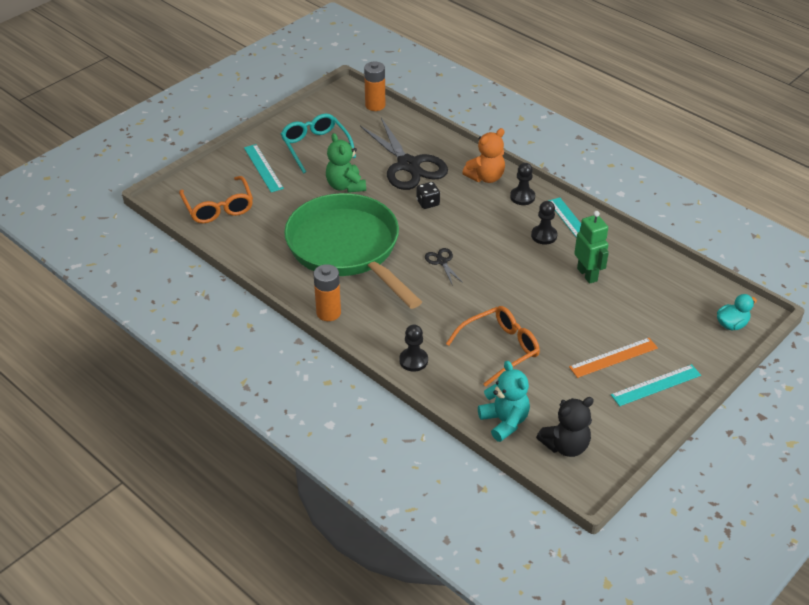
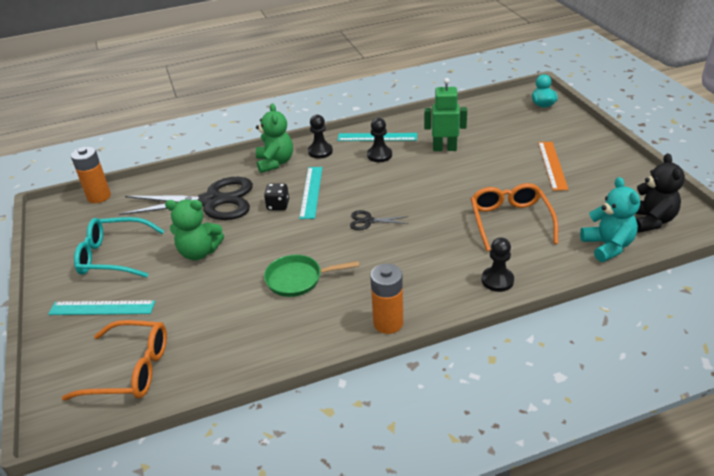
camera: 60 degrees left, 5 degrees down
(347, 249) = (298, 279): green pan -> green pan, size x0.42
(485, 177) = (275, 163): orange teddy bear -> green teddy bear
(504, 421) = (607, 246): turquoise teddy bear -> turquoise teddy bear turned 75 degrees clockwise
(656, 385) = (594, 155): turquoise ruler -> turquoise ruler (311, 192)

